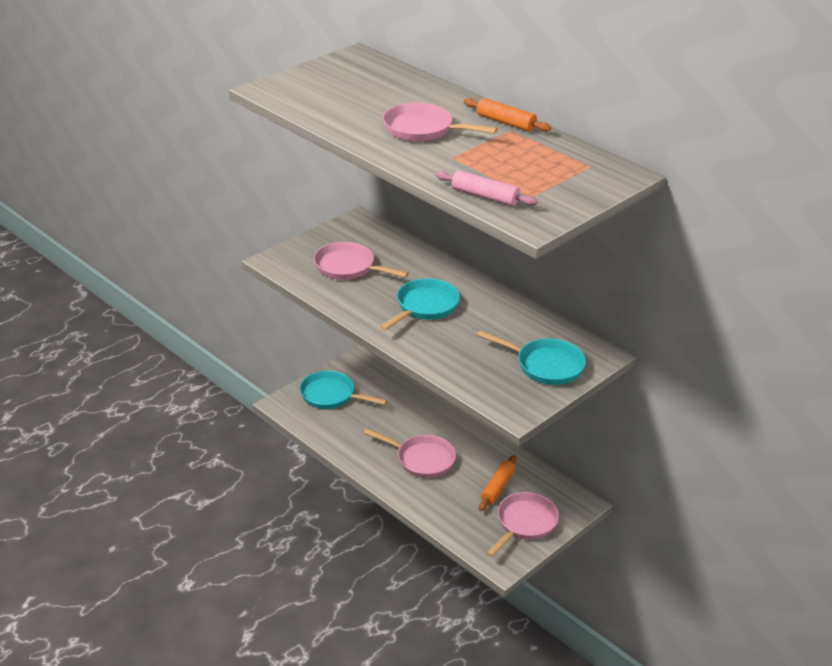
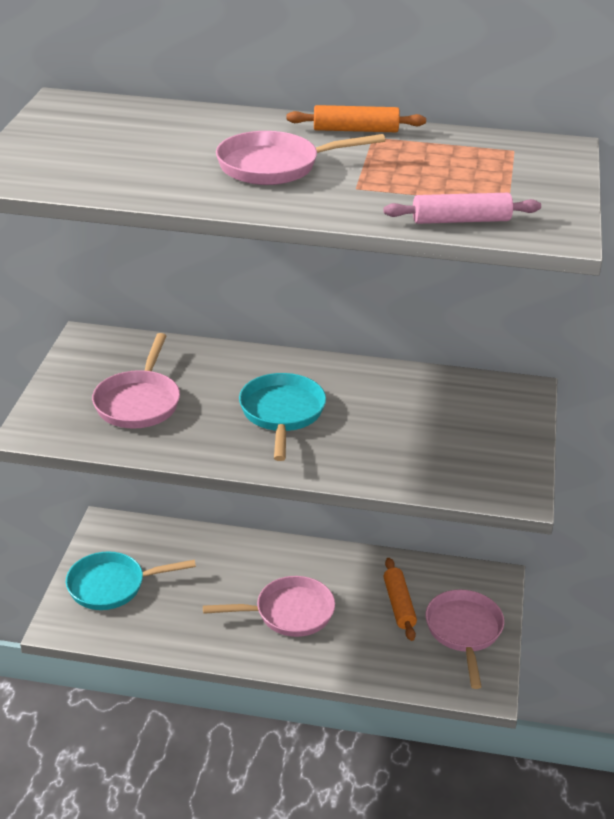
camera: 35 degrees left, 0 degrees up
(348, 267) = (139, 402): pink pan -> pink pan turned 75 degrees counterclockwise
(545, 365) = (484, 426): turquoise pan -> none

